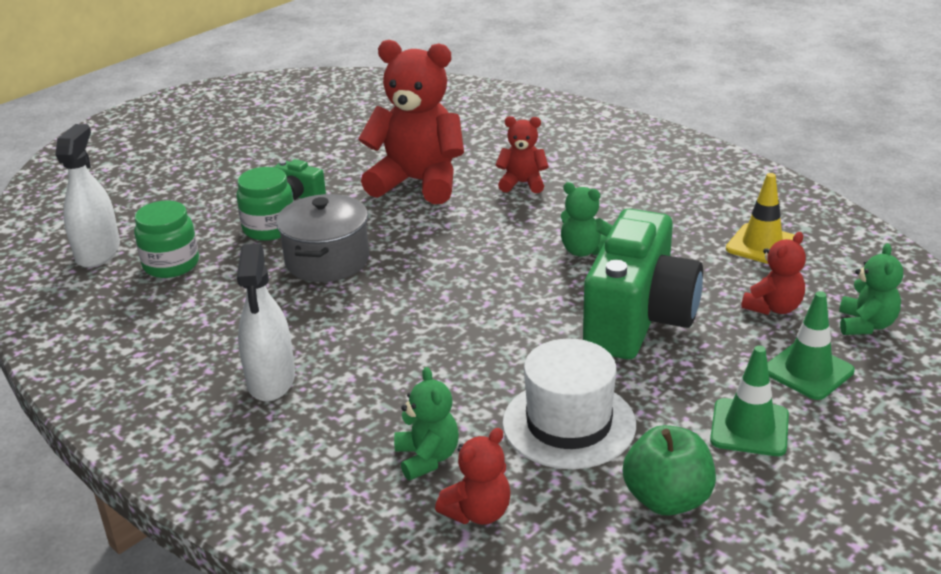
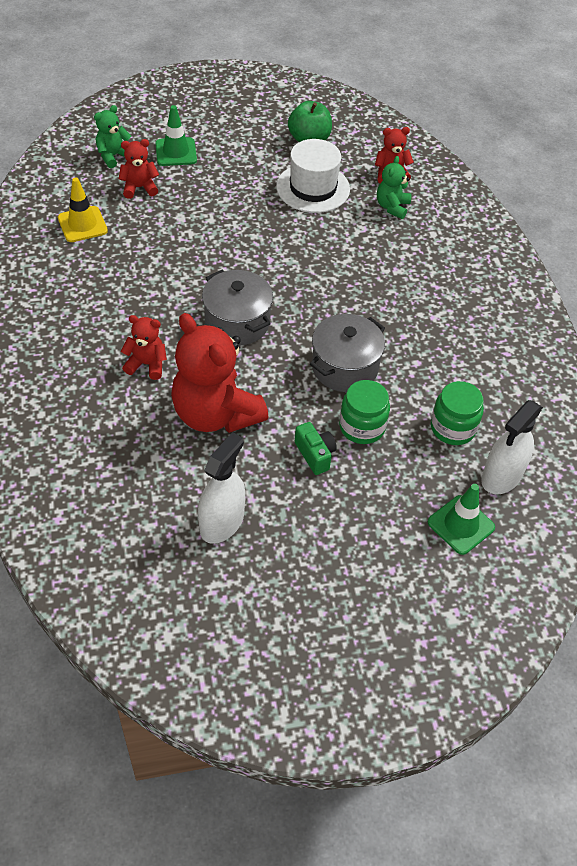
camera: 150 degrees left, 20 degrees up
(271, 380) = (439, 290): white spray bottle -> white spray bottle (222, 522)
(480, 245) = (237, 322): none -> grey pot
(522, 183) = (147, 364): red teddy bear -> red teddy bear turned 150 degrees clockwise
(583, 250) = (183, 280): green teddy bear -> none
(638, 320) = (214, 219): green camera -> none
(749, 428) = (238, 145): green traffic cone -> green traffic cone (461, 525)

